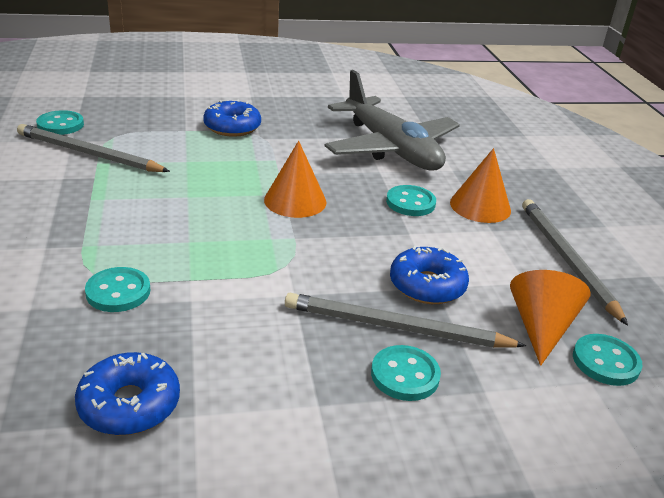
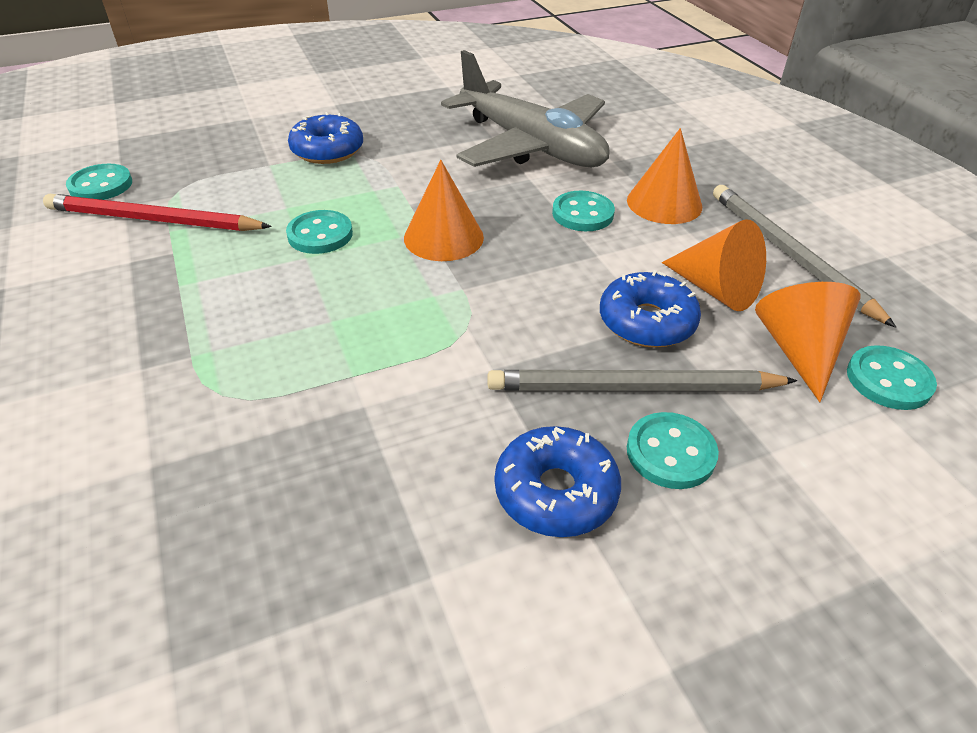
camera: 10 degrees left, 10 degrees up
(89, 154) = (153, 220): grey pencil -> red pencil
(118, 292) = (264, 414): turquoise button -> turquoise button (320, 234)
(129, 404) = (339, 582): blue donut -> blue donut (555, 492)
(493, 273) = (716, 289): none -> orange cone

